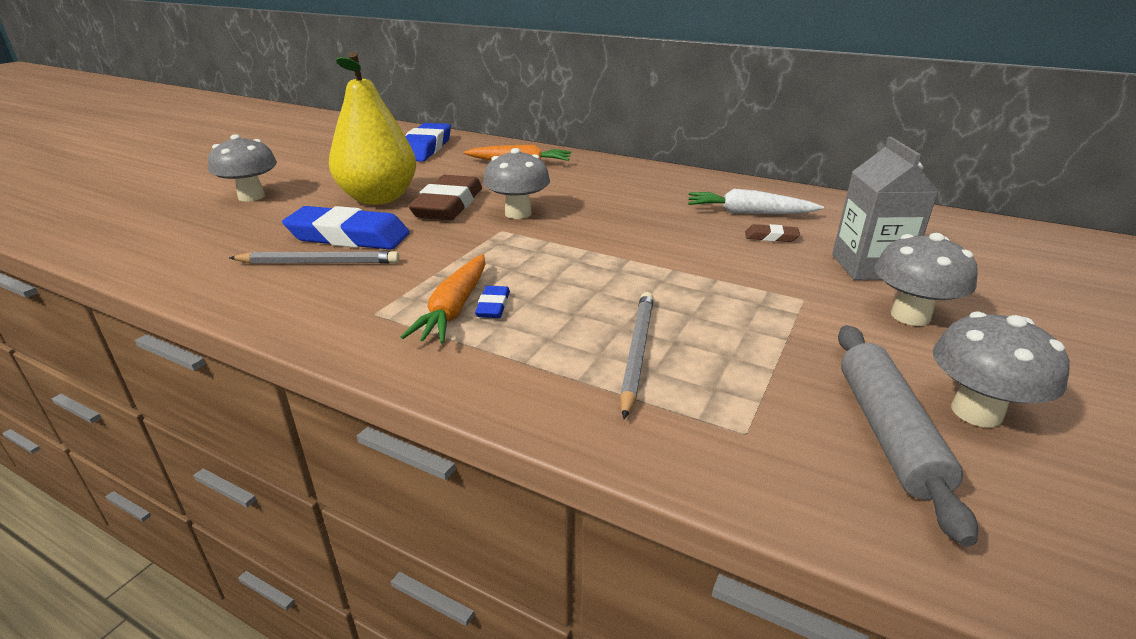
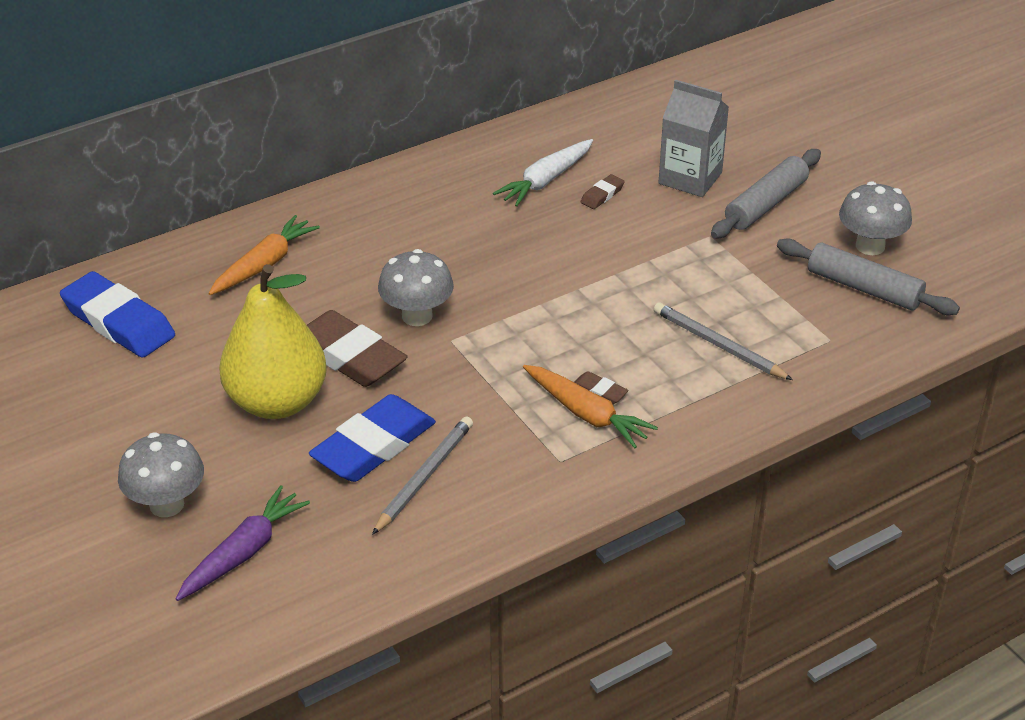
camera: 60 degrees left, 10 degrees up
(204, 227) = (243, 552): none -> purple carrot
(493, 306) = (599, 392): blue eraser -> brown eraser
(910, 316) = (765, 204): grey mushroom -> grey rolling pin

